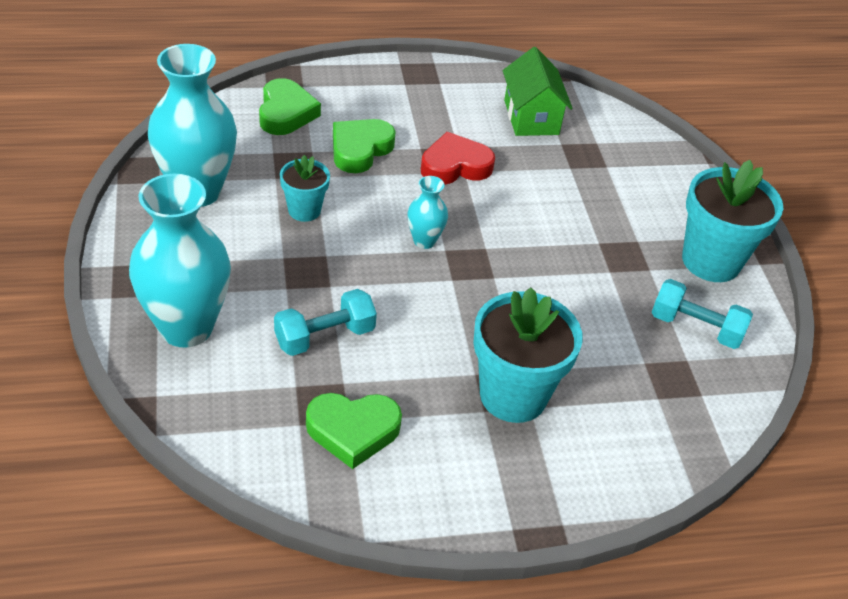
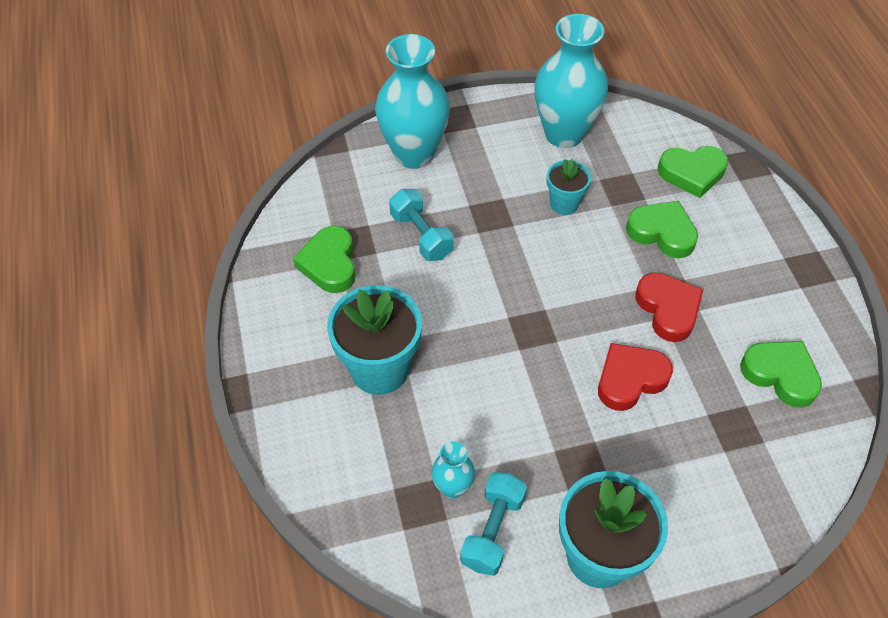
camera: 90 degrees right, 10 degrees up
(424, 241) = (552, 292): turquoise vase -> turquoise vase (452, 487)
(531, 117) = (780, 375): green house -> green heart
(533, 206) = (630, 379): none -> red heart

